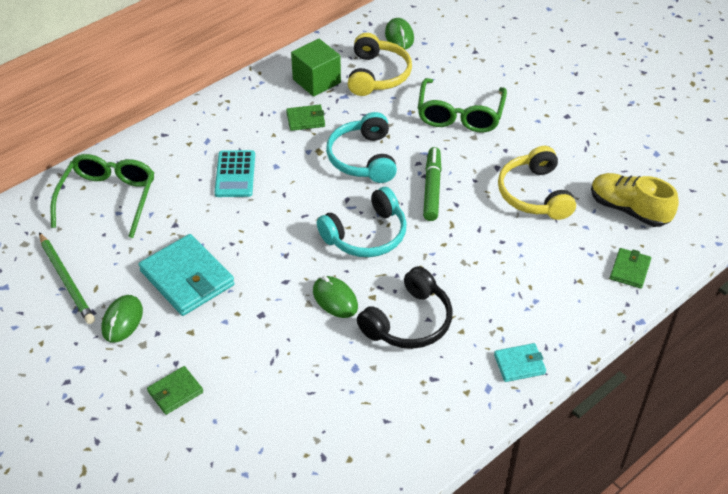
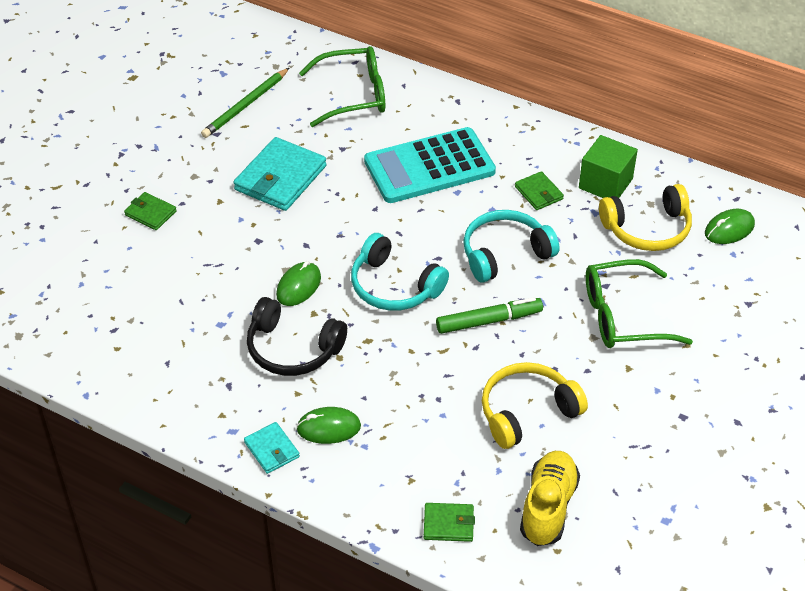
camera: 70 degrees right, 0 degrees up
(122, 320) = (215, 154): green mouse -> green mouse (328, 428)
(235, 174) = (429, 166): turquoise calculator -> turquoise calculator, size x1.76

